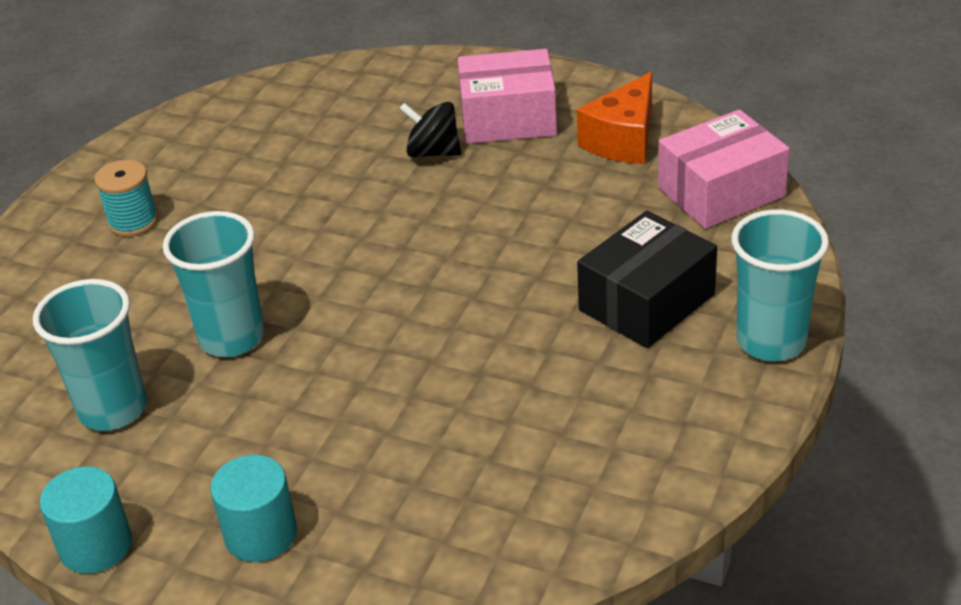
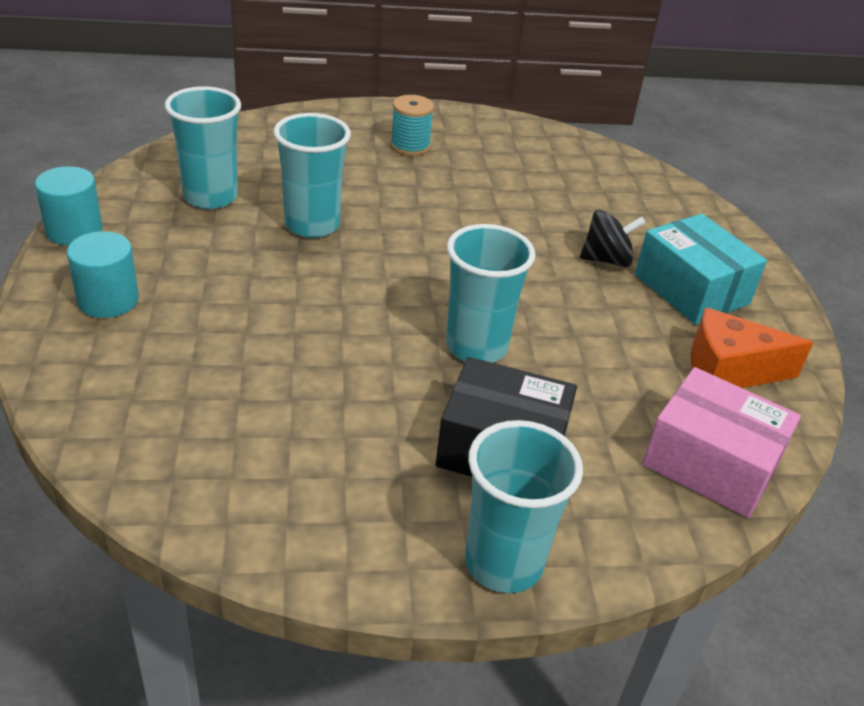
camera: 55 degrees right, 0 degrees up
(433, 152) = (606, 260): black spinning top -> black spinning top turned 90 degrees clockwise
(507, 276) = (476, 347): none -> turquoise cup
(508, 118) = (691, 289): pink box -> turquoise box

